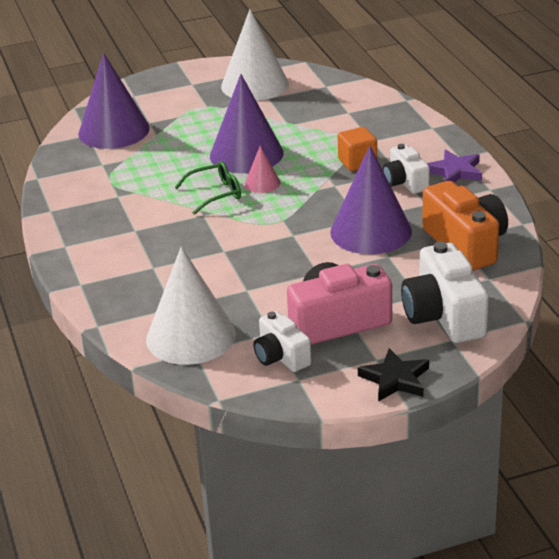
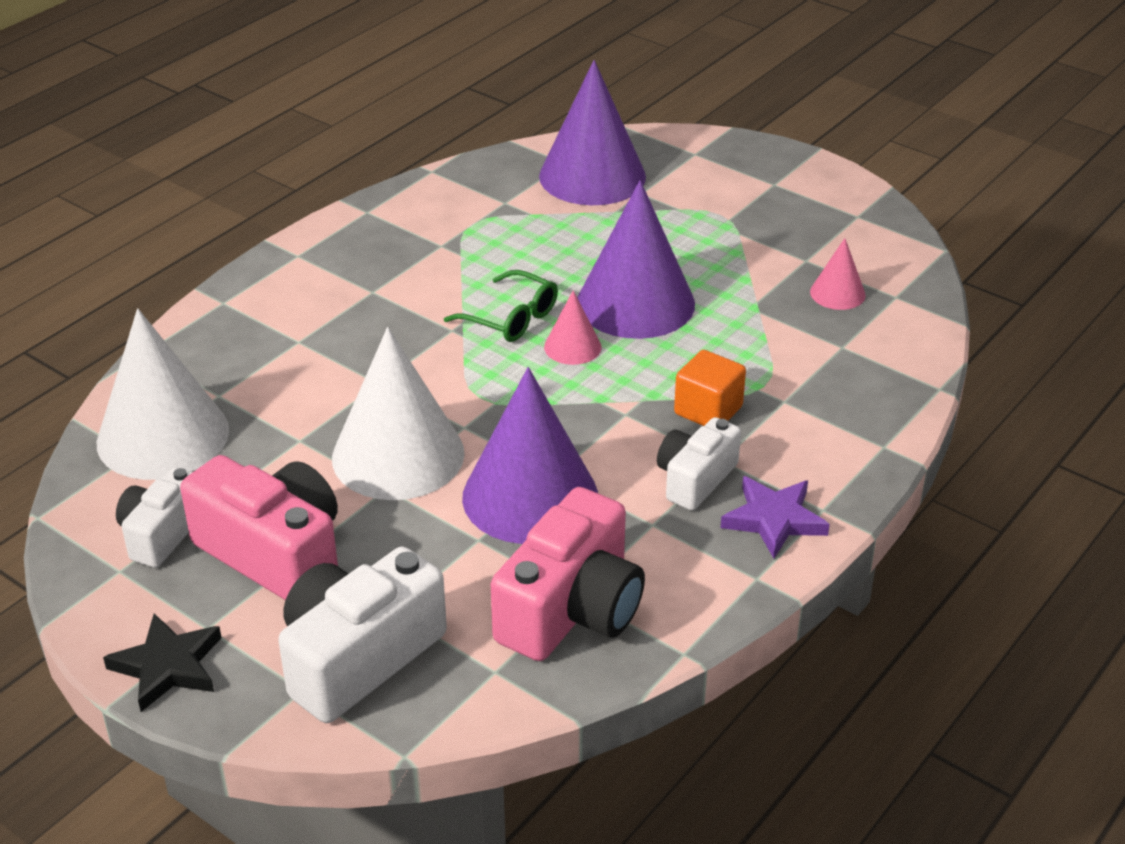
camera: 55 degrees right, 5 degrees up
(255, 85) = (828, 234): white cone -> white cone (398, 455)
(305, 99) = (837, 293): none -> pink cone
(466, 244) = (572, 609): orange camera -> pink camera

